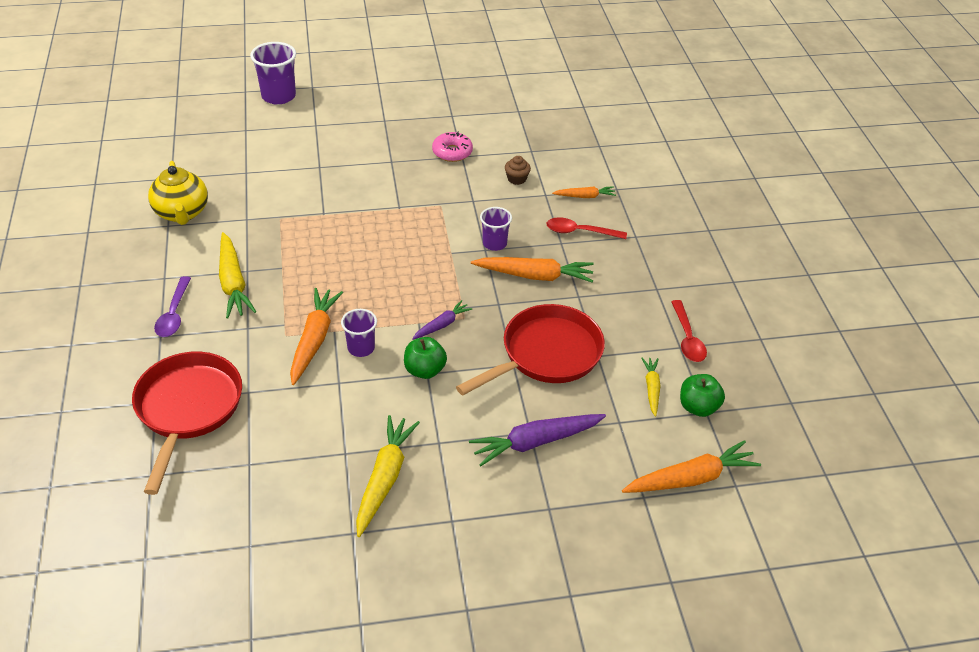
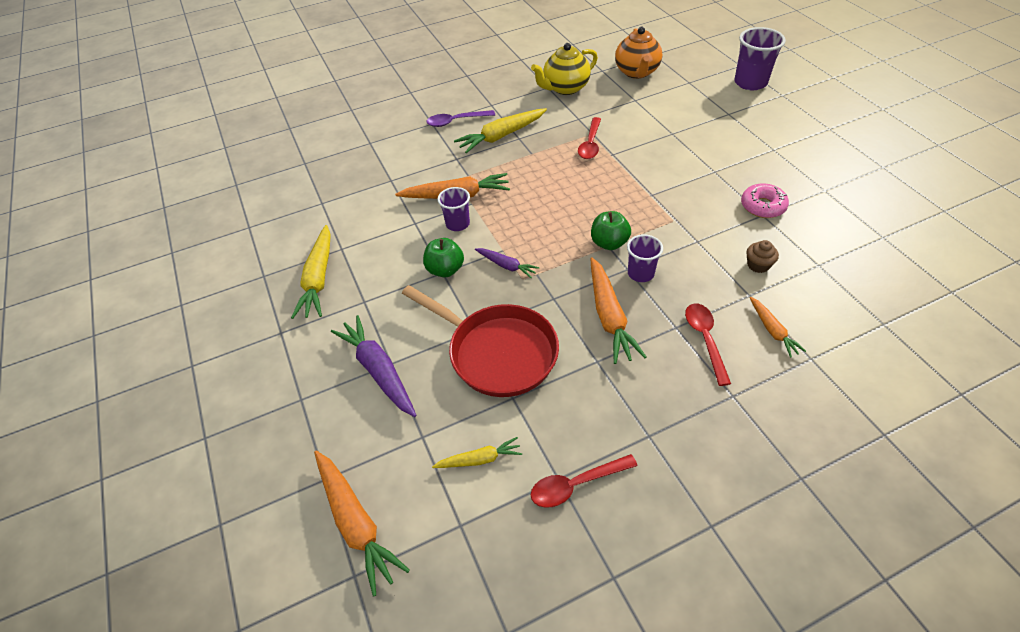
camera: 80 degrees right, 5 degrees up
(188, 409) = (366, 158): red pan -> none
(198, 156) = (637, 72): none -> orange teapot
(297, 222) = (590, 144): none -> red spoon
(385, 479) = (318, 279): yellow carrot -> yellow carrot turned 90 degrees clockwise
(698, 407) = (465, 514): green apple -> green apple (609, 243)

